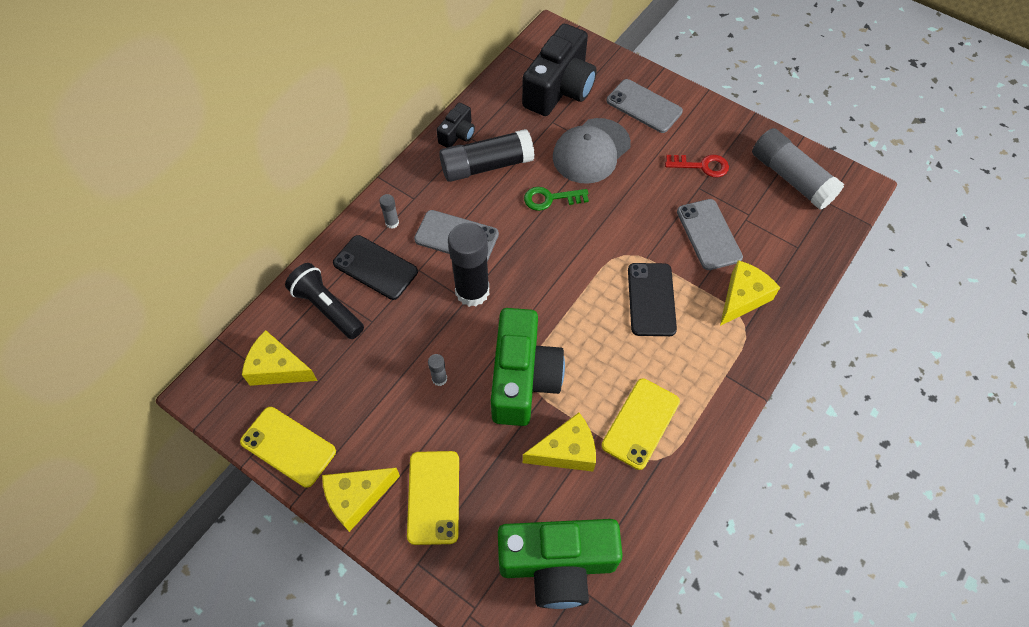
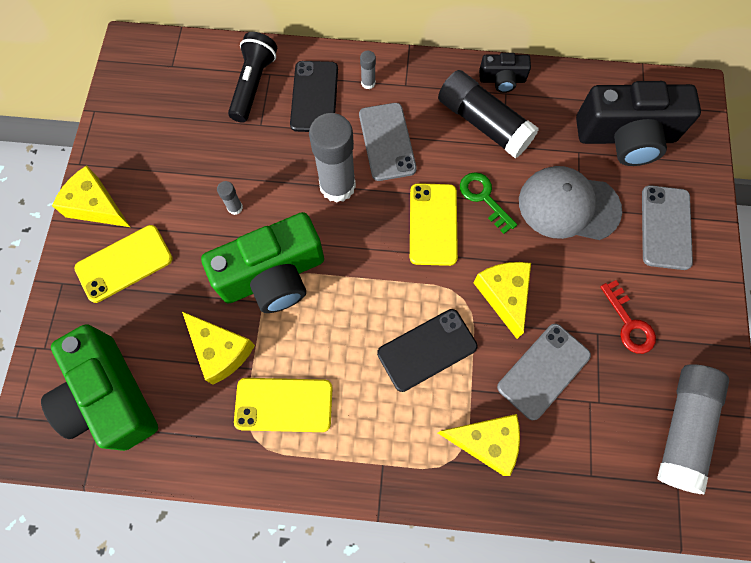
camera: 60 degrees right, 10 degrees up
(278, 368) = (178, 83): yellow cheese -> yellow cheese (504, 295)
(288, 446) = (115, 131): yellow phone -> yellow phone (433, 224)
(472, 291) = (337, 186): black glue stick -> grey glue stick

